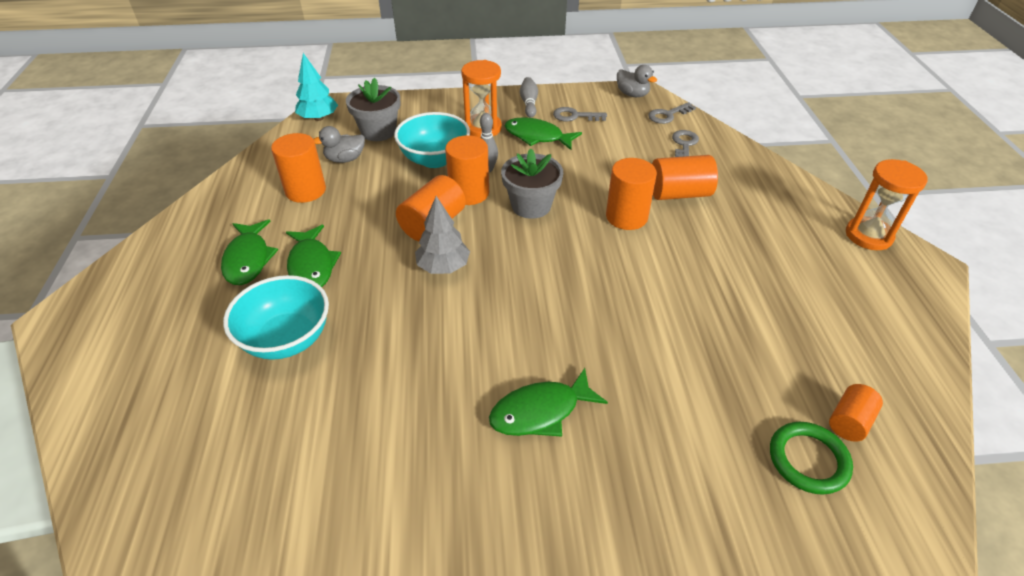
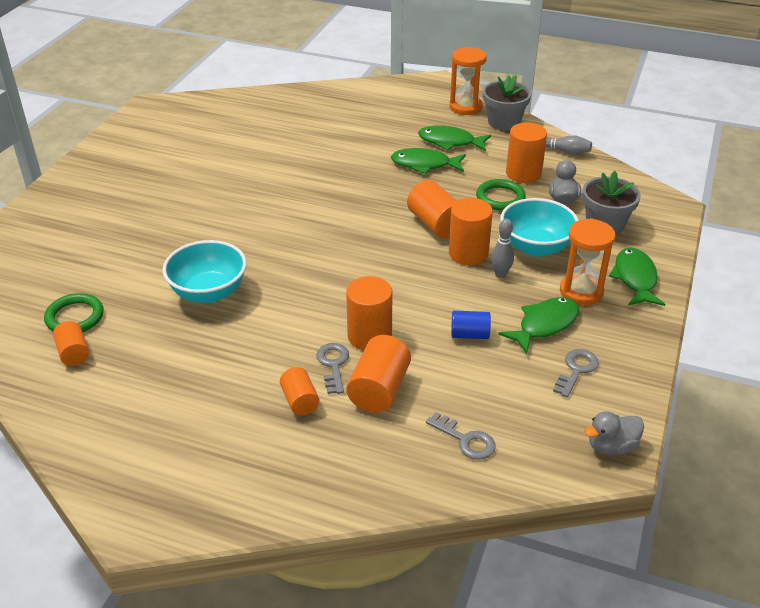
camera: 115 degrees right, 5 degrees down
(287, 339) = (358, 147): turquoise bowl -> turquoise bowl (209, 292)
(318, 118) = (647, 195): turquoise tree -> none
(361, 195) = (500, 198): none -> green ring
(443, 267) = (380, 218): grey tree -> none
(529, 103) = (623, 342): grey bowling pin -> grey bowling pin (564, 151)
(531, 206) = (426, 283): grey flower pot -> grey flower pot (504, 122)
(540, 411) = (217, 223): green fish -> green fish (635, 278)
(578, 167) = (469, 334): none -> blue cylinder
(668, 115) = (541, 458): grey key -> grey key (333, 365)
(732, 229) = (300, 401): none -> orange cylinder
(868, 236) = (209, 507): orange hourglass -> orange hourglass (466, 107)

